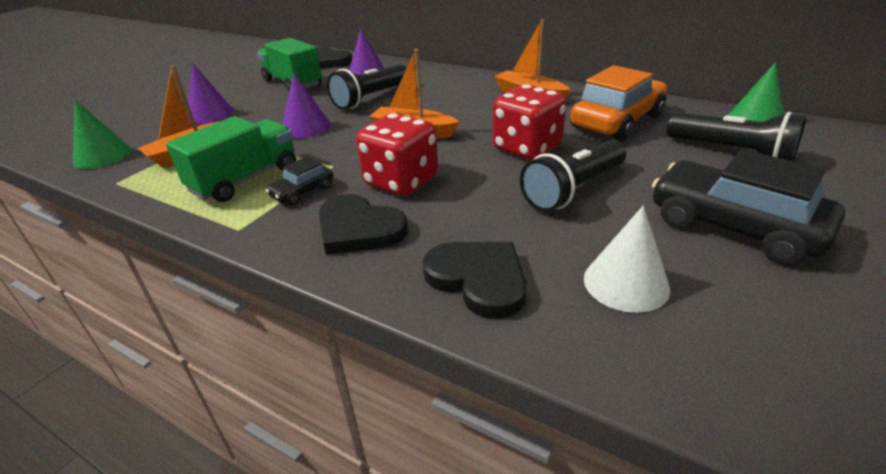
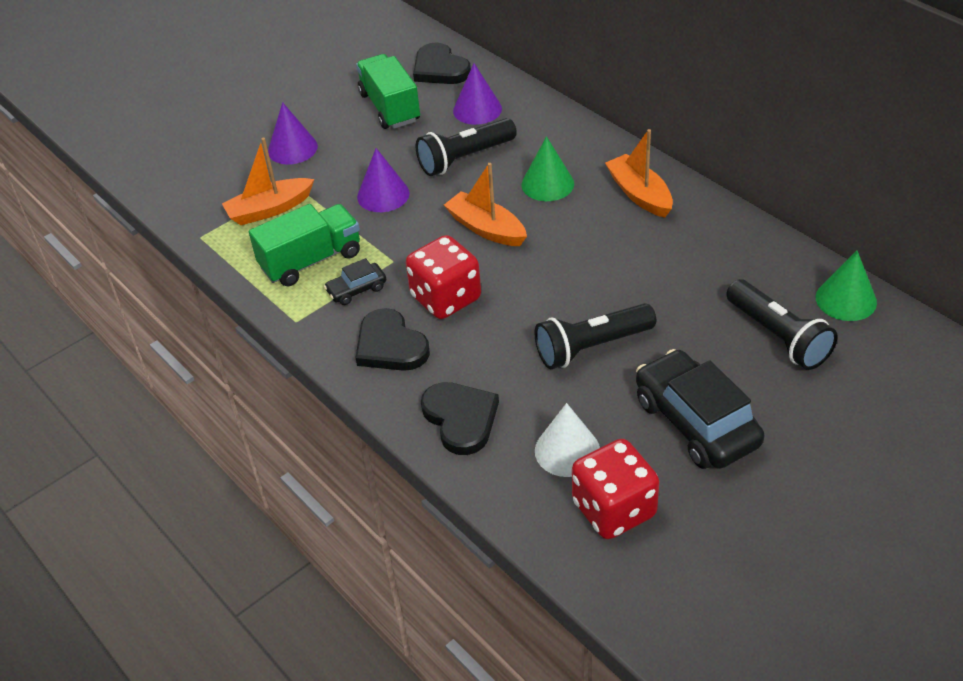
camera: 20 degrees right, 10 degrees up
(102, 156) = (188, 194): green cone -> green cone (547, 184)
(527, 148) = (584, 281): red dice -> red dice (614, 509)
(617, 121) = (701, 263): orange car -> none

